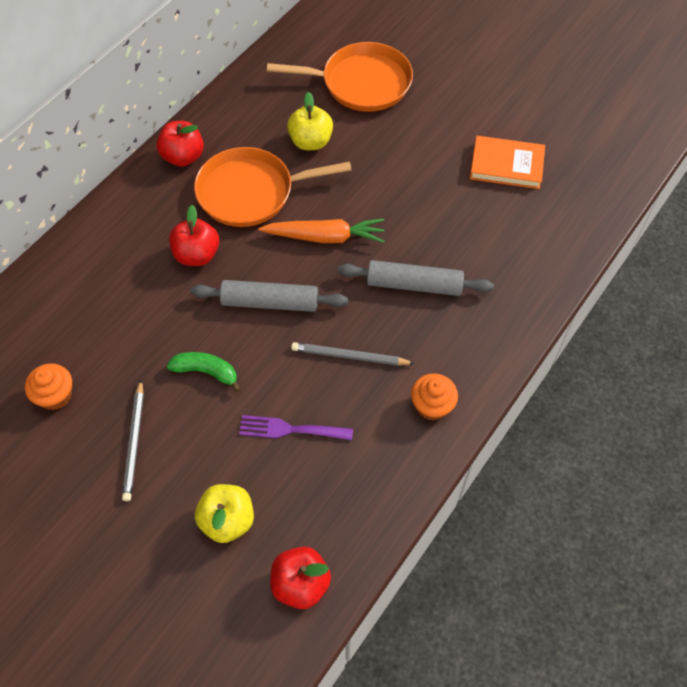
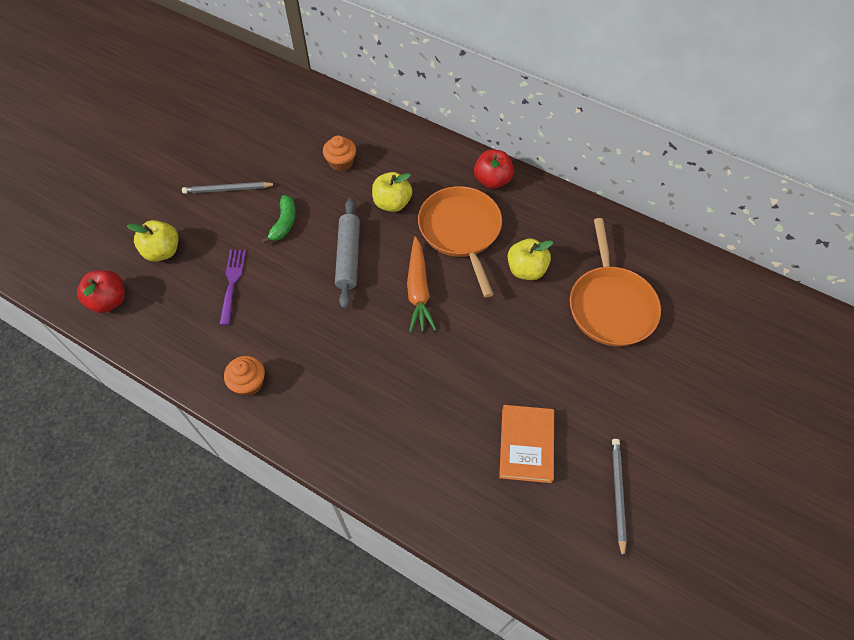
camera: 85 degrees right, 0 degrees up
(55, 395) = (267, 140): orange cupcake -> orange cupcake (341, 162)
(197, 255) = (392, 203): red apple -> yellow apple
(349, 356) = (297, 318): grey pencil -> grey pencil (617, 494)
(414, 284) = (372, 363): grey rolling pin -> none

